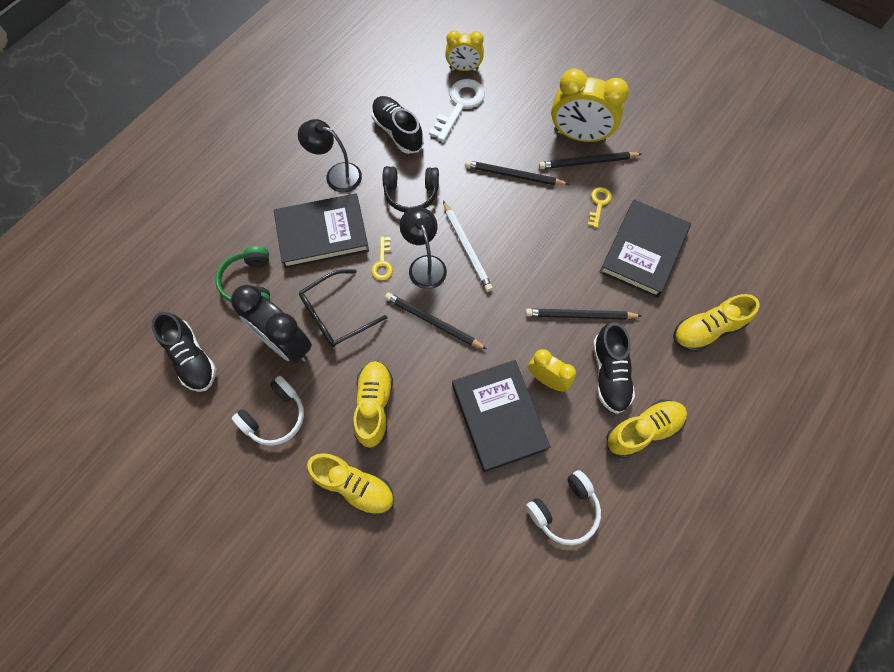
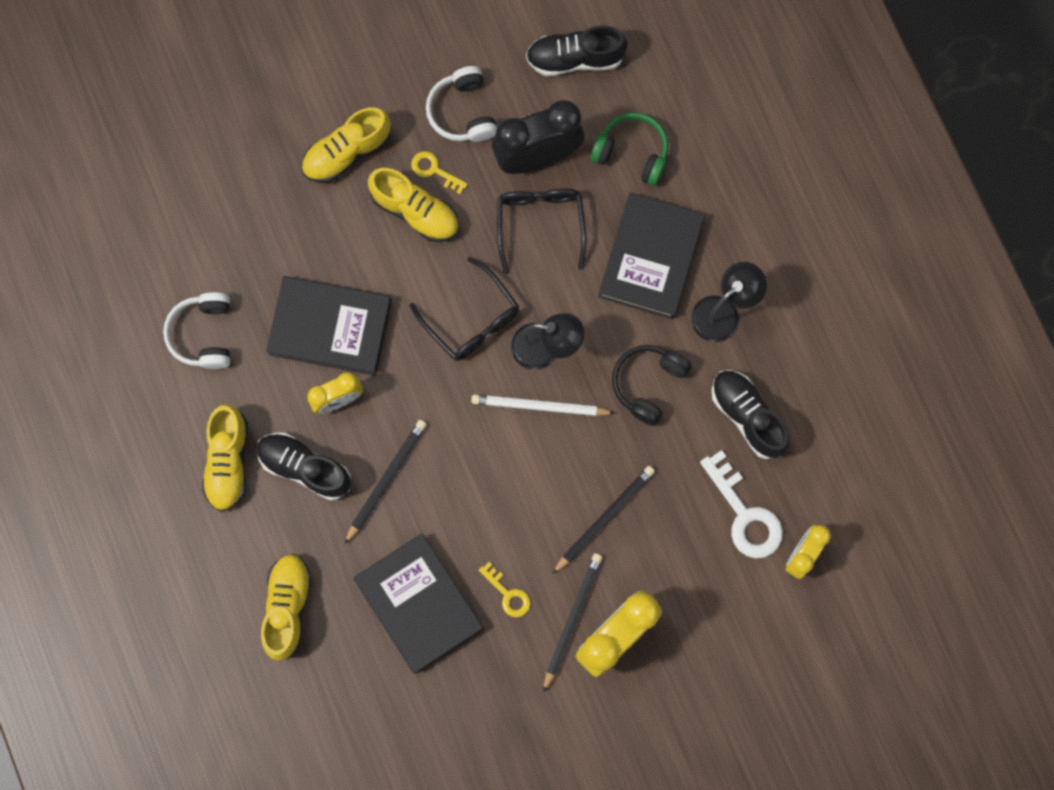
camera: 120 degrees right, 10 degrees up
(382, 263) = (574, 304): yellow key -> yellow key (434, 170)
(397, 131) = (747, 416): black shoe -> black shoe turned 120 degrees counterclockwise
(433, 322) = (472, 319): black pencil -> black glasses

